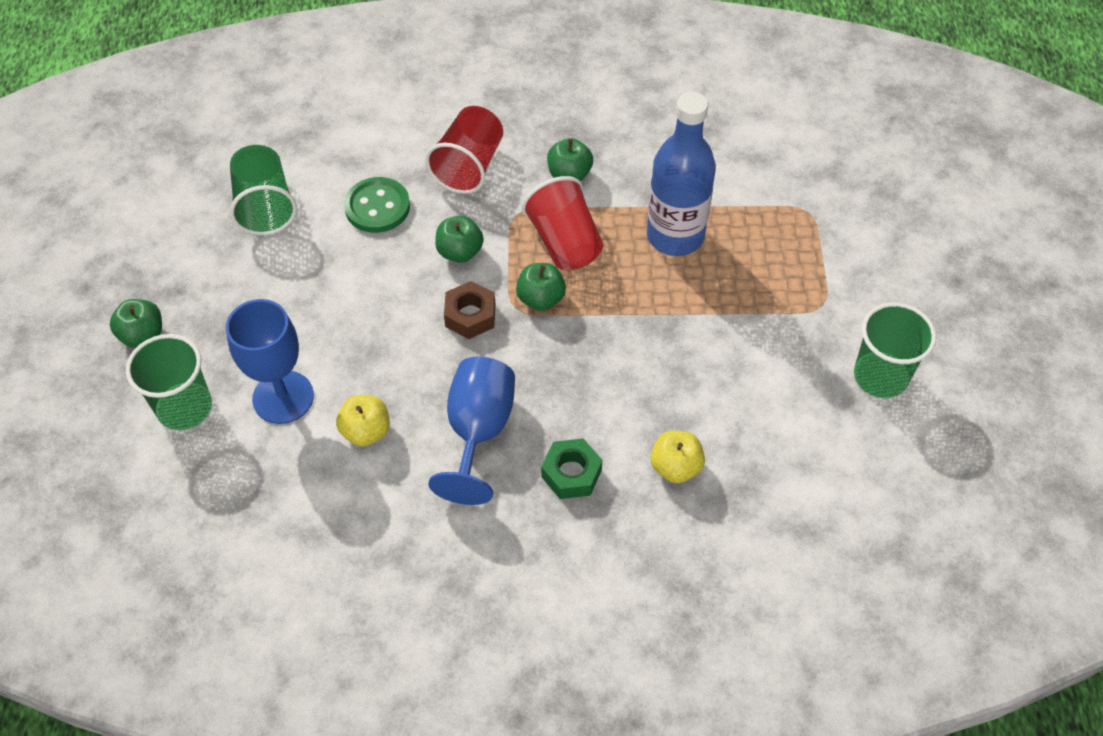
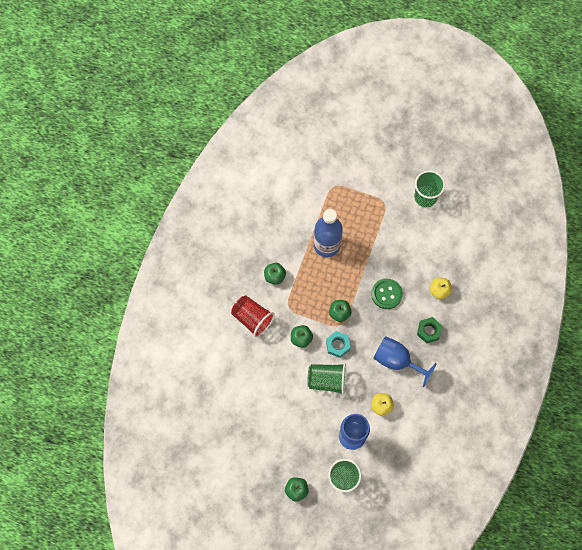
camera: 70 degrees left, 15 degrees up
(265, 206) = (241, 418): green cup -> green cup (327, 380)
(377, 207) = (261, 367): green button -> green button (386, 294)
(470, 315) = (337, 345): brown nut -> turquoise nut
(565, 242) = (313, 292): red cup -> none

